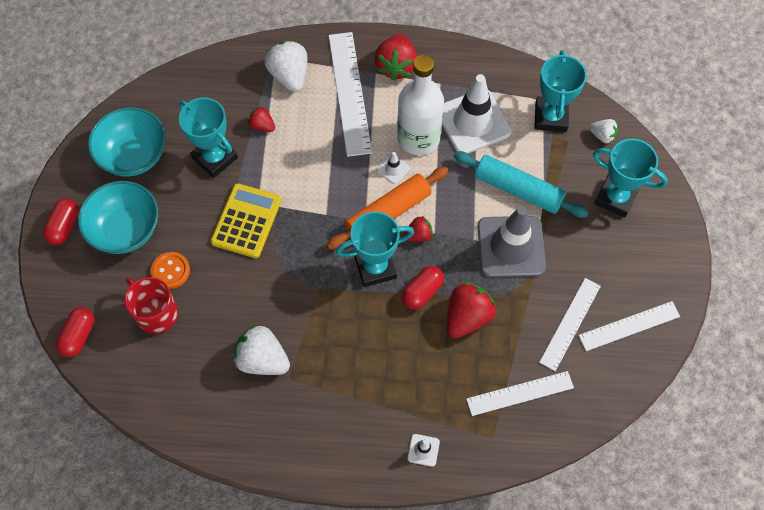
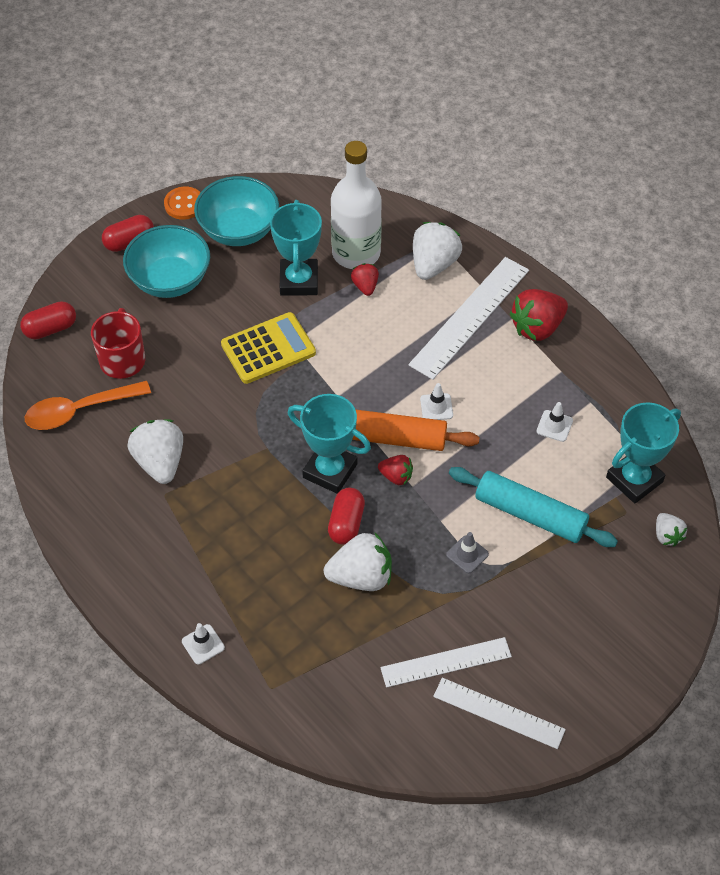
camera: 45 degrees right, 10 degrees down
(167, 374) = (79, 410): none -> orange spoon
(170, 271) = (168, 338): orange button -> orange button (184, 204)
(418, 138) = (488, 400): white bottle -> white bottle (356, 253)
(422, 292) = (346, 523): red capsule -> red capsule turned 75 degrees counterclockwise
(467, 317) = (361, 576): red strawberry -> white strawberry
(473, 122) = (554, 426): white traffic cone -> white traffic cone, size x0.41
(511, 247) = (467, 554): grey traffic cone -> grey traffic cone, size x0.41
(518, 189) = (530, 514): turquoise rolling pin -> turquoise rolling pin turned 45 degrees counterclockwise
(520, 393) = (334, 676): white ruler -> none
(615, 197) = (616, 597): turquoise trophy -> none

